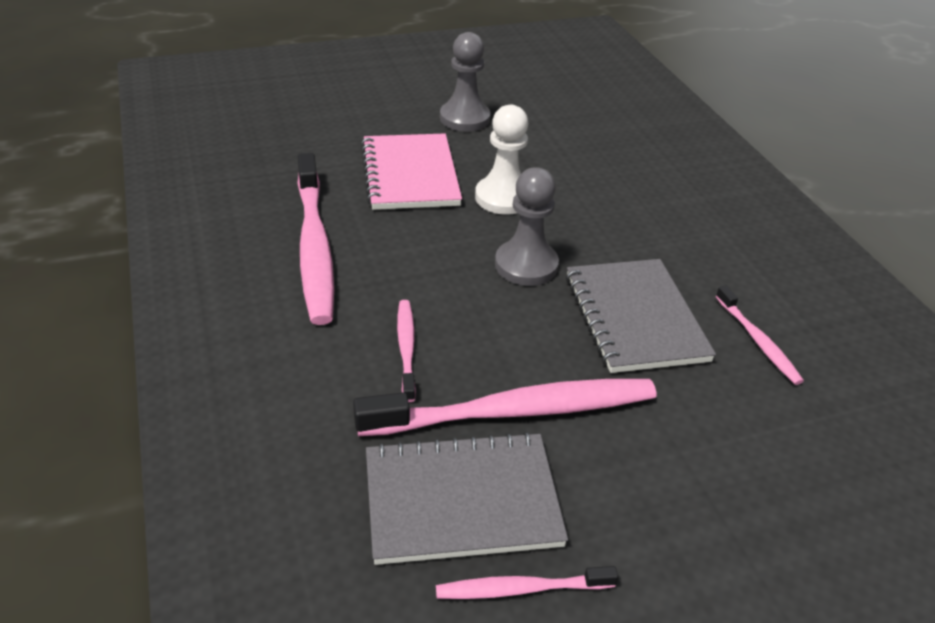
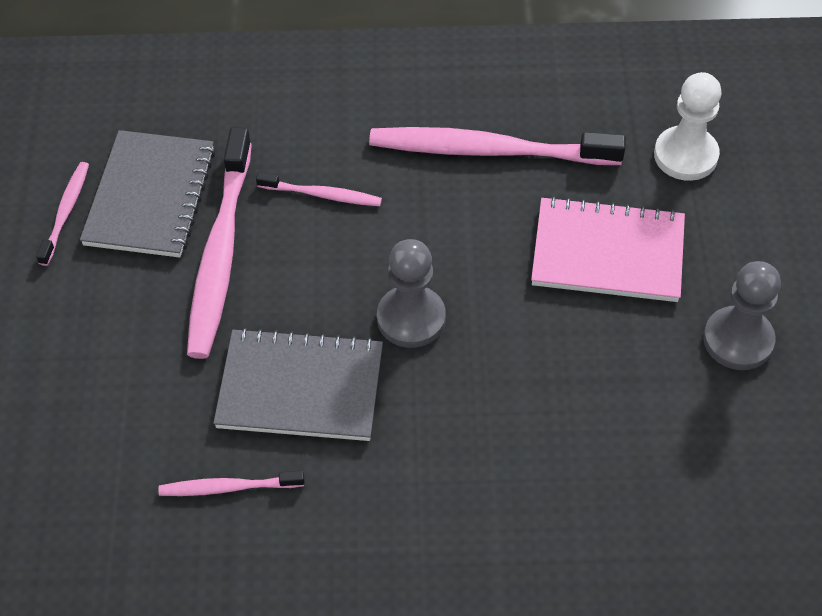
camera: 110 degrees right, 15 degrees up
(503, 198) = (541, 332): white pawn -> white pawn (685, 155)

